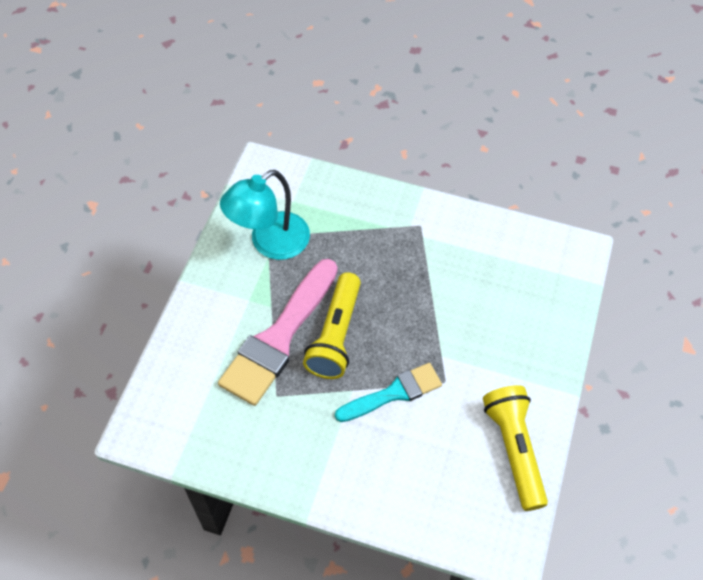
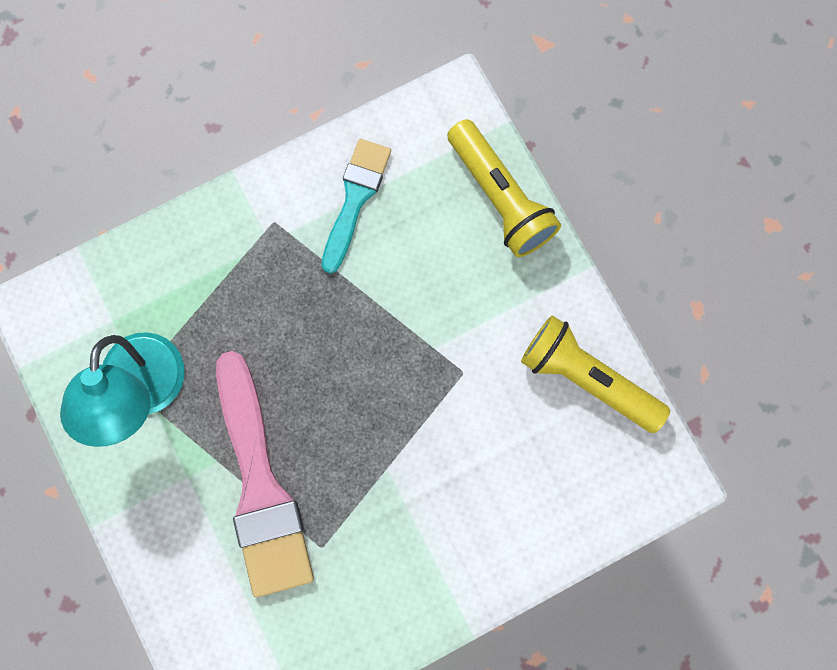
camera: 45 degrees left, 20 degrees up
(335, 335) = (313, 428): yellow flashlight -> yellow flashlight (500, 198)
(393, 393) = (428, 433): turquoise brush -> turquoise brush (355, 199)

